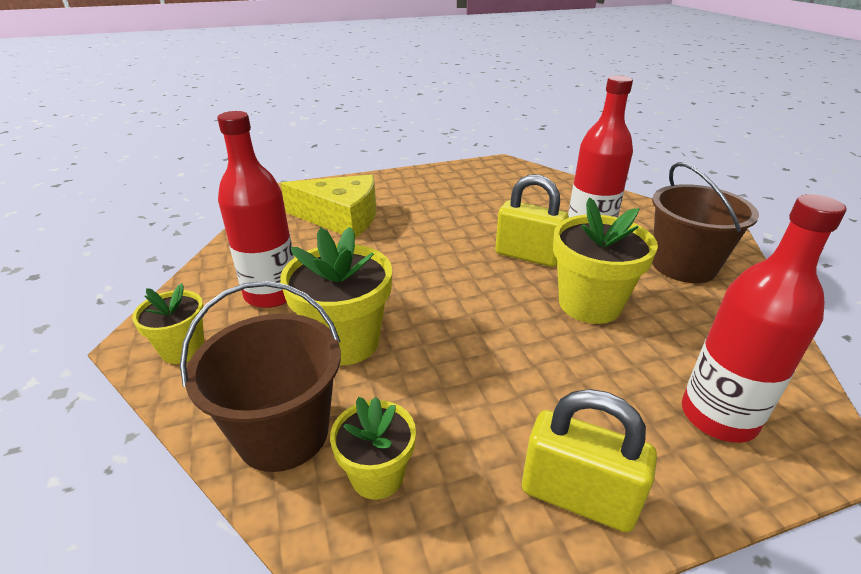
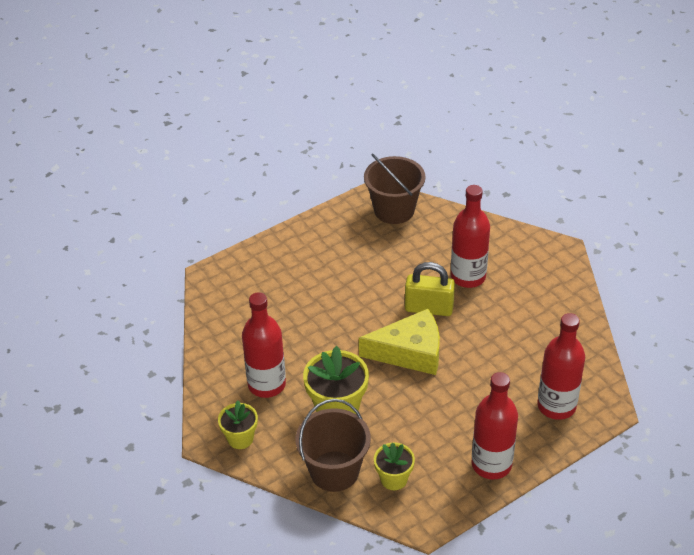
camera: 15 degrees left, 10 degrees up
(341, 218) = (271, 299): yellow cheese -> yellow cheese (410, 352)
(577, 497) = (491, 464): yellow padlock -> red bottle
(589, 304) = (479, 344): yellow flower pot -> none
(683, 266) = (537, 294): brown bucket -> brown bucket (394, 210)

